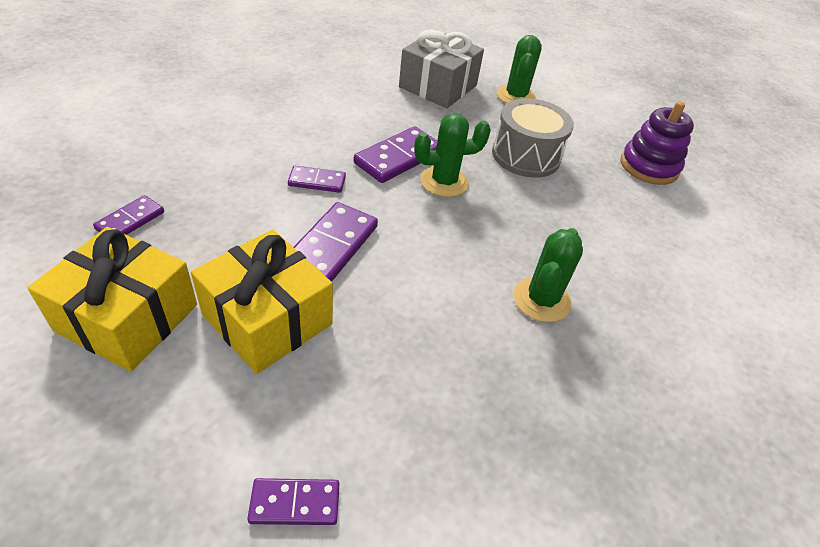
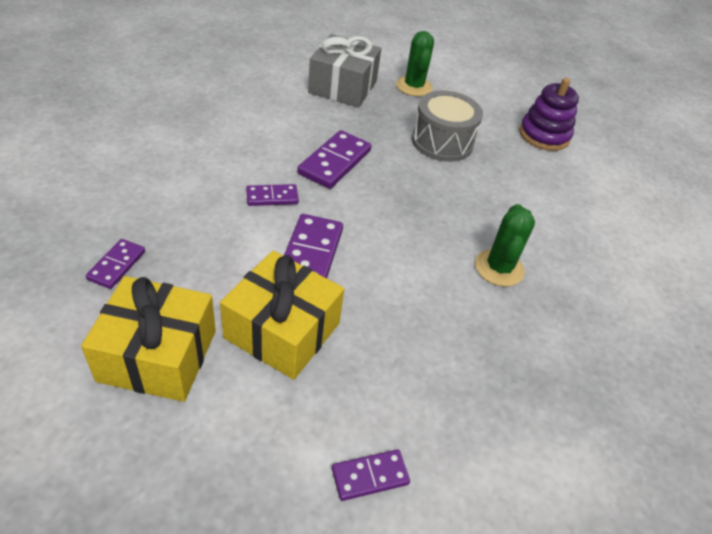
camera: 15 degrees left, 0 degrees up
(444, 182) = (382, 178): green cactus -> none

